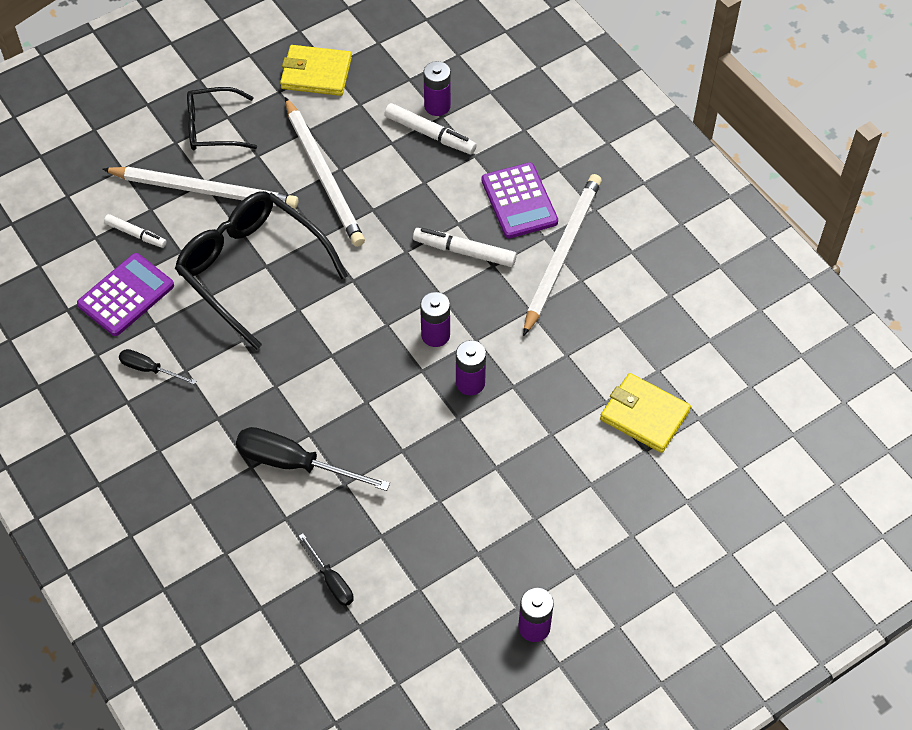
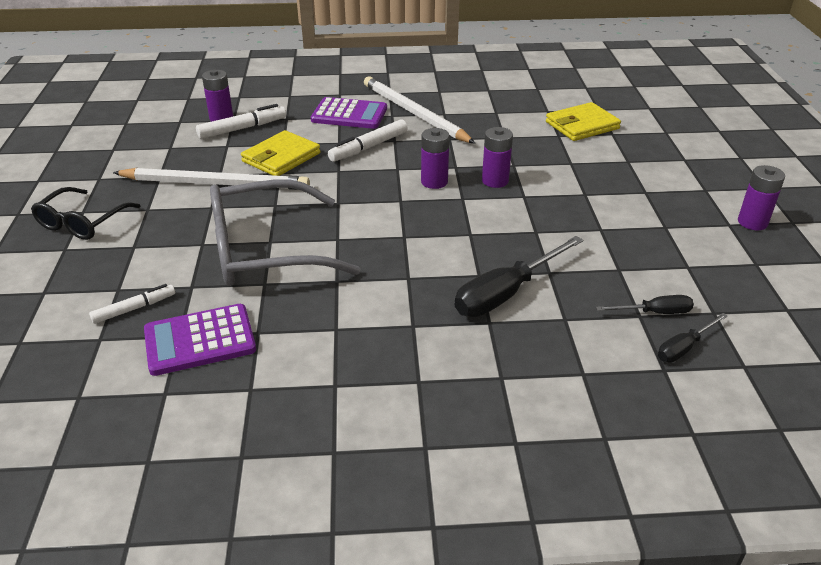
camera: 60 degrees left, 20 degrees down
(126, 295) = (200, 340): purple calculator -> purple calculator turned 90 degrees counterclockwise
(149, 369) = (310, 354): black screwdriver -> black screwdriver (684, 348)
(204, 190) = (142, 249): white pencil -> none
(252, 270) = (265, 250): black glasses -> grey glasses
(316, 73) = (110, 156): yellow wallet -> yellow wallet (281, 157)

